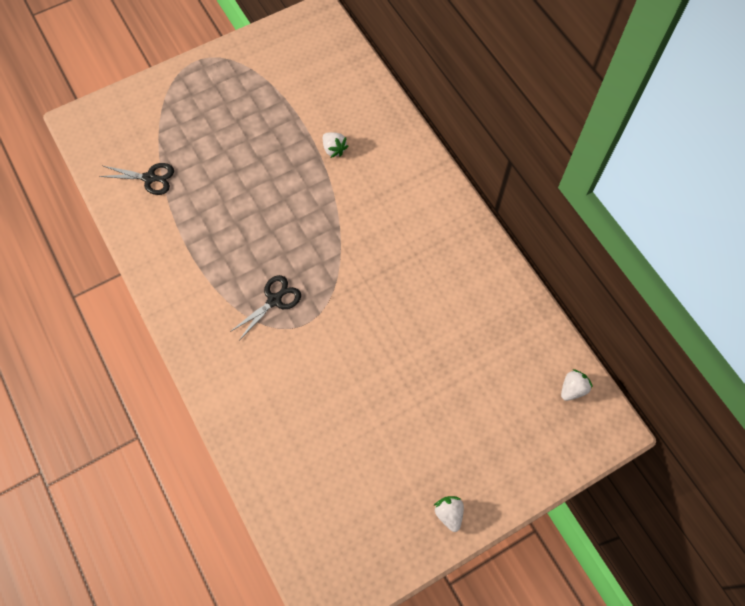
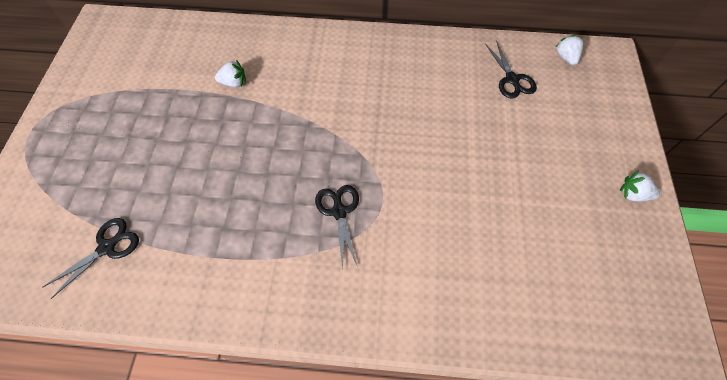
camera: 55 degrees left, 5 degrees down
(505, 355) = (512, 79): none -> black scissors

